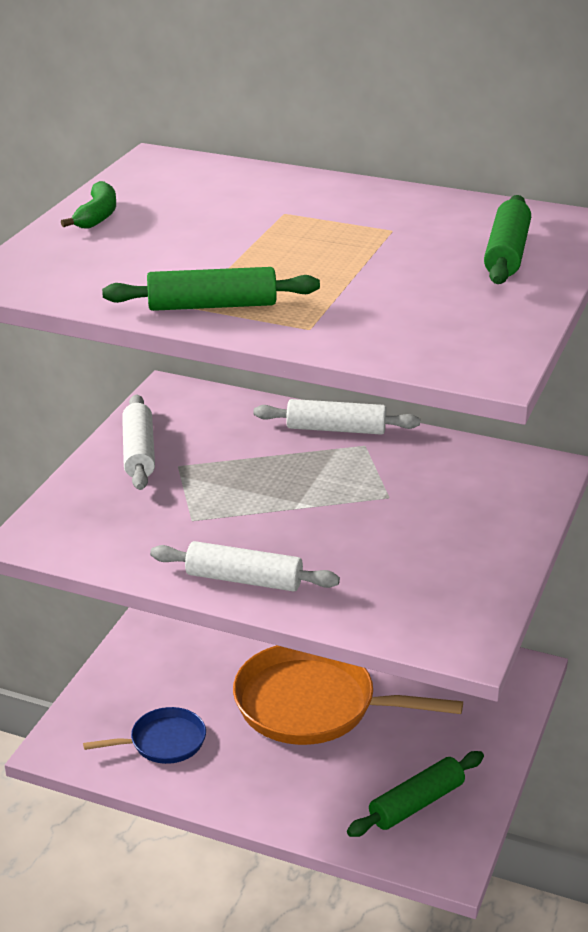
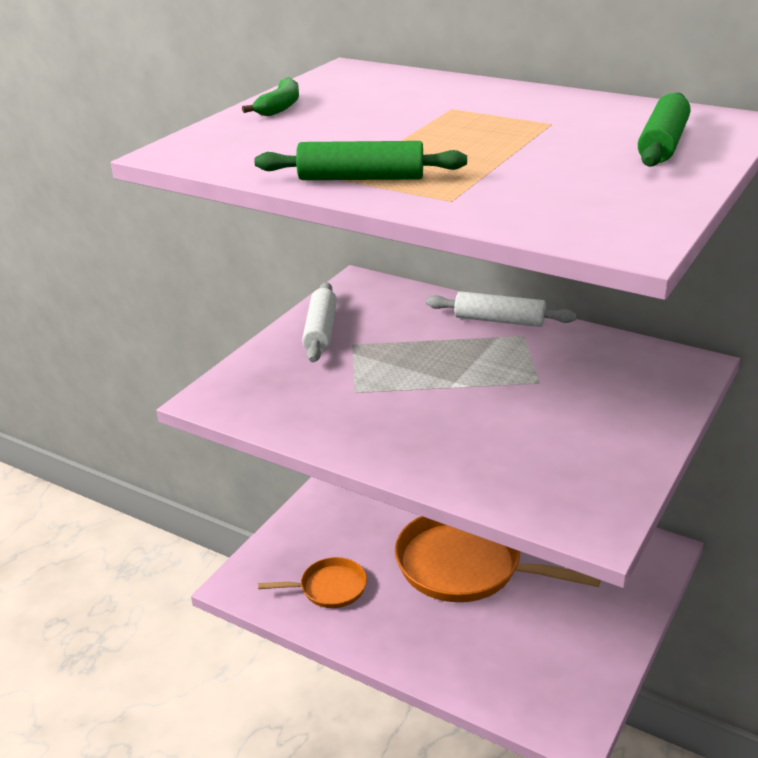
camera: 10 degrees right, 0 degrees up
(164, 742) = (329, 588): blue pan -> orange pan
(244, 579) = (391, 449): white rolling pin -> none
(416, 803) = (549, 668): green rolling pin -> none

